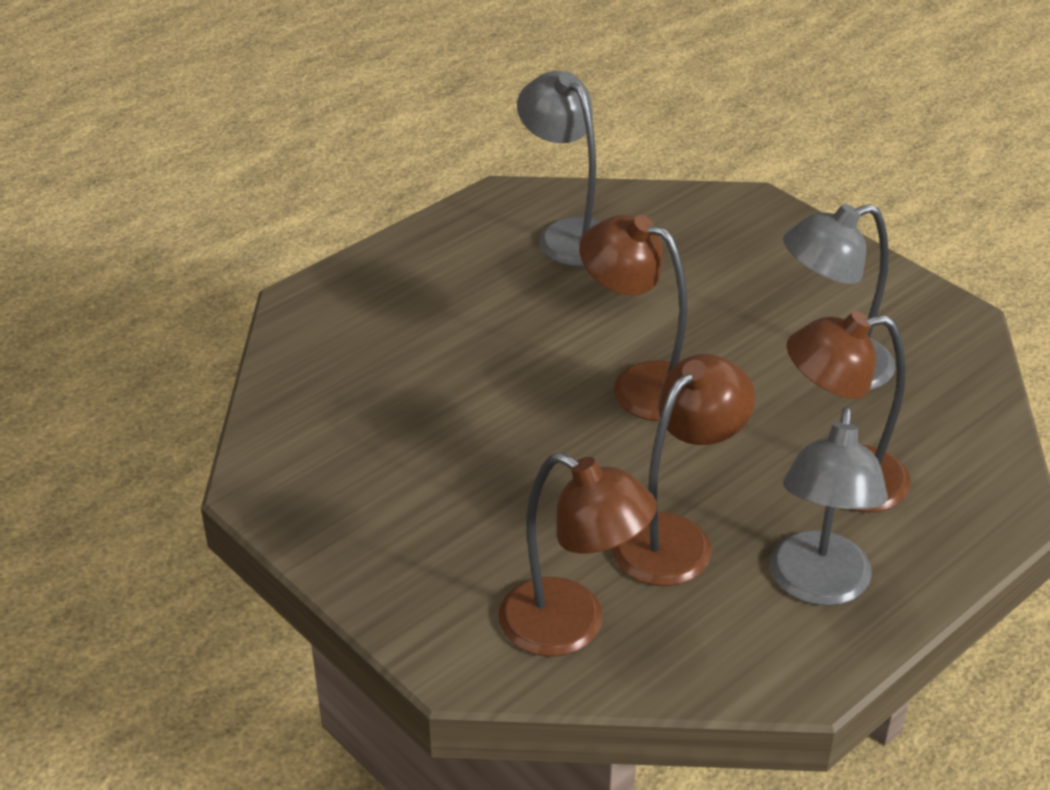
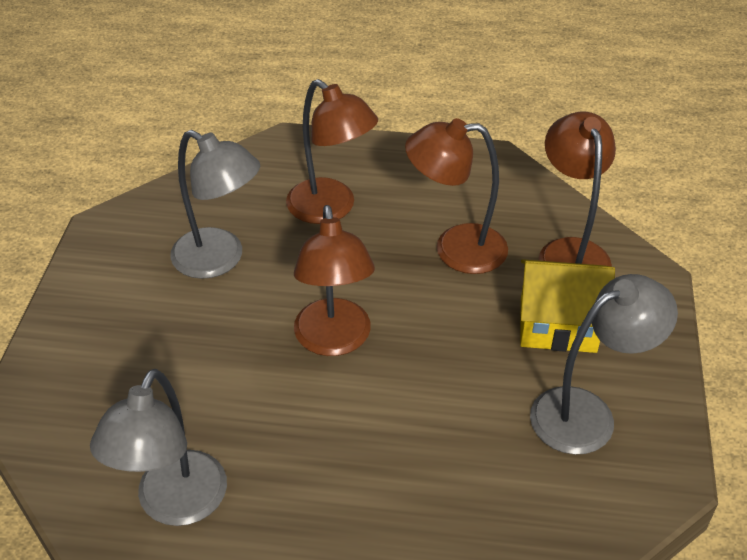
camera: 130 degrees left, 5 degrees up
(486, 541) = (558, 325): none -> yellow house
(817, 586) = (426, 181): grey lamp -> grey lamp (587, 413)

